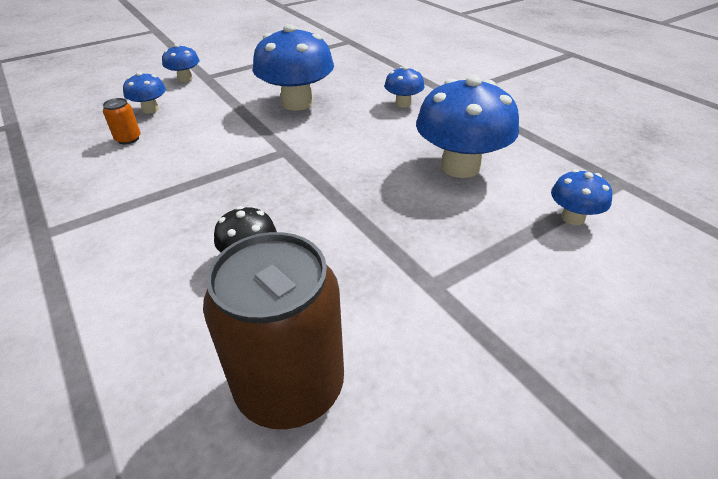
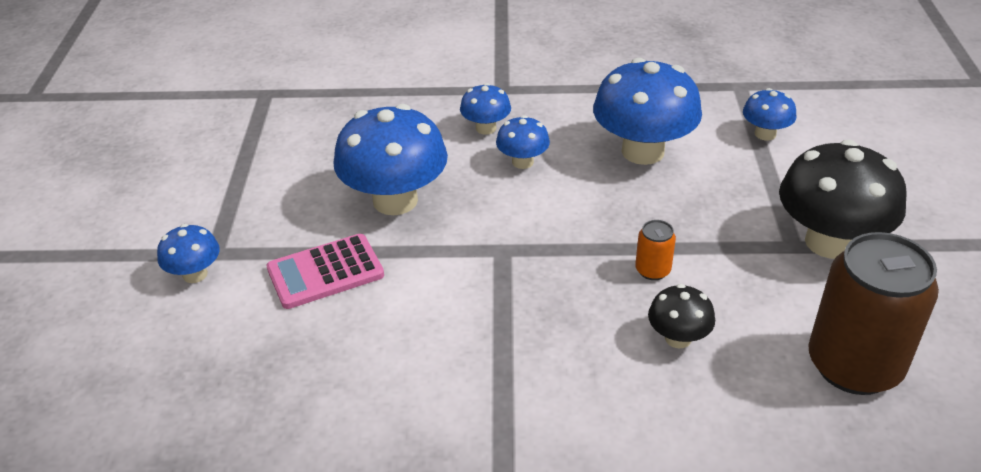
camera: 55 degrees left, 0 degrees up
(128, 139) = (331, 375): orange can -> orange can (652, 270)
(150, 109) = (260, 334): blue mushroom -> blue mushroom (522, 162)
(214, 107) = (325, 272): none -> pink calculator
(463, 309) = (829, 242): none -> black mushroom

